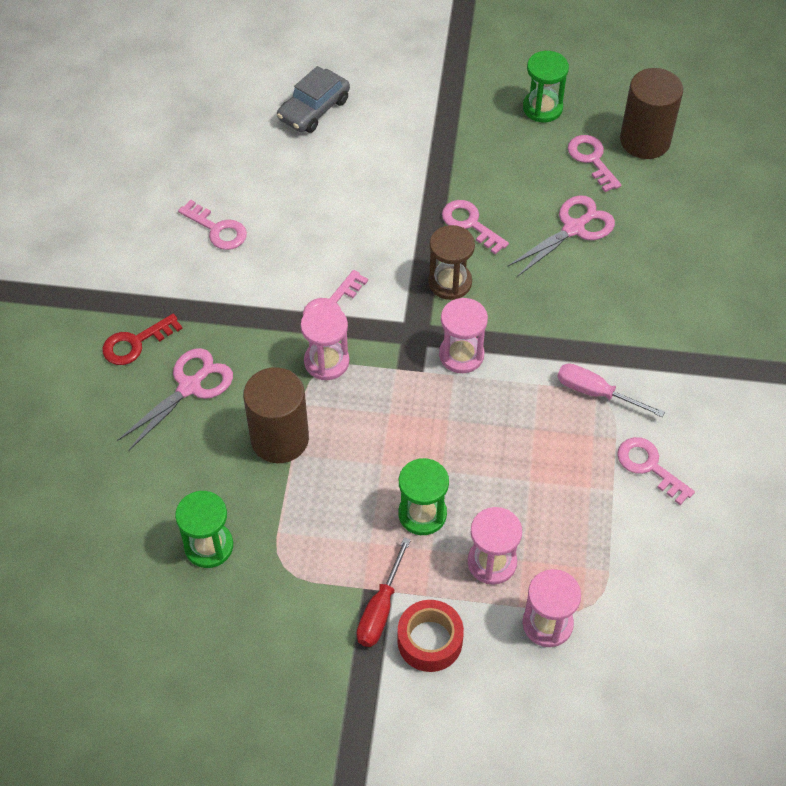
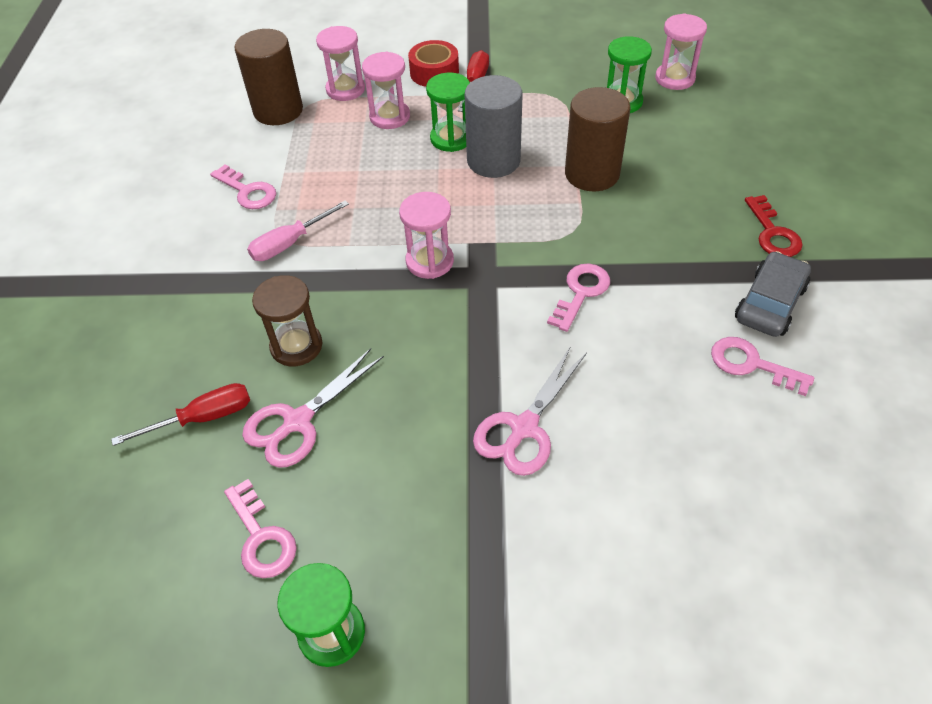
camera: 175 degrees right, 5 degrees down
(135, 343) = (772, 233): red key -> red key turned 120 degrees clockwise
(190, 387) = (696, 203): pink scissors -> pink scissors (524, 428)
(314, 109) = (702, 579): grey car -> grey car (769, 303)
(326, 361) = (568, 239): pink hourglass -> pink hourglass (674, 78)
(380, 472) = (493, 161): none -> grey cylinder
(450, 282) = (451, 334): brown hourglass -> brown hourglass (296, 346)
(470, 224) = (434, 411): pink key -> none
(596, 393) = (290, 243): pink screwdriver -> pink screwdriver turned 120 degrees clockwise
(645, 141) = (173, 584): brown cylinder -> brown cylinder (278, 111)
(648, 239) = (203, 418): none -> red screwdriver

